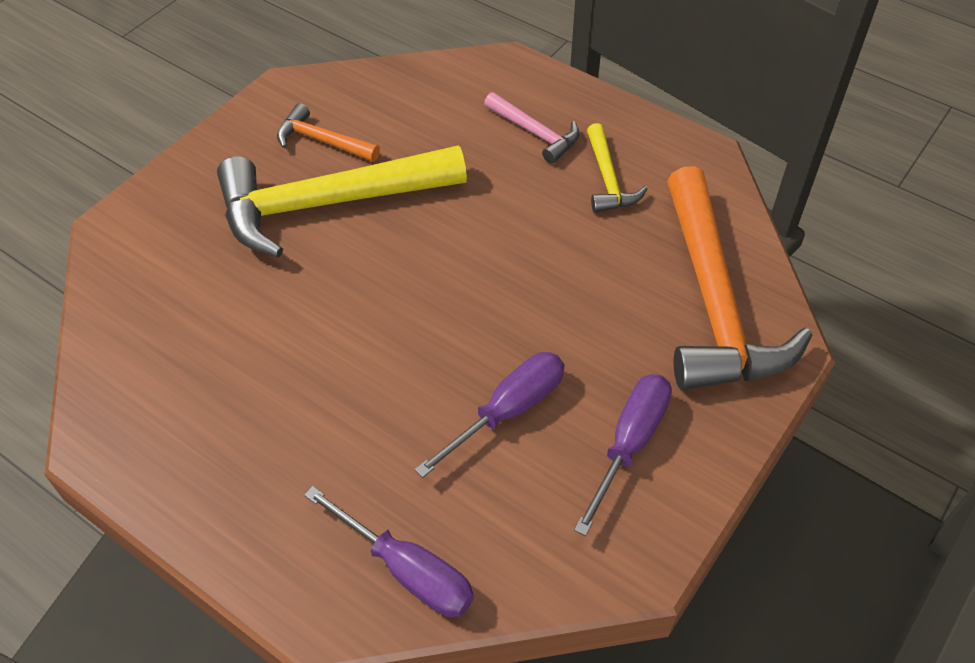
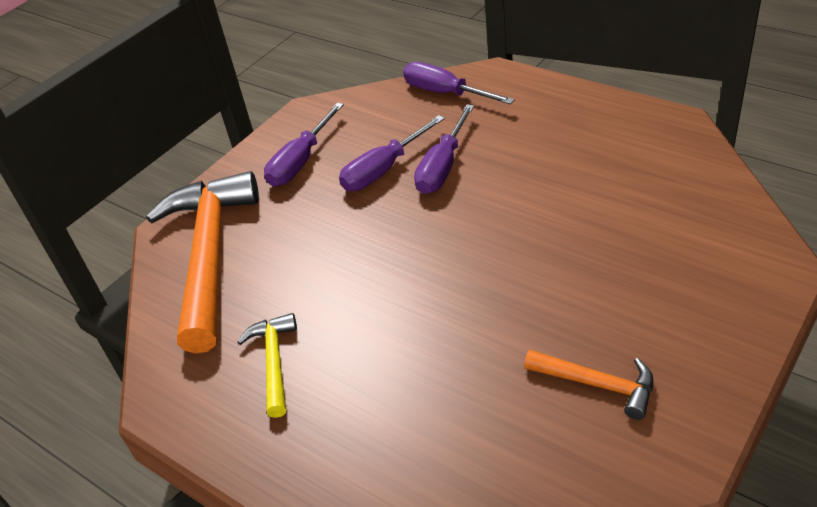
camera: 175 degrees left, 10 degrees down
(328, 204) = (566, 309): yellow hammer -> none
(427, 405) = (443, 167): none -> purple screwdriver
(535, 133) = (346, 415): pink hammer -> none

